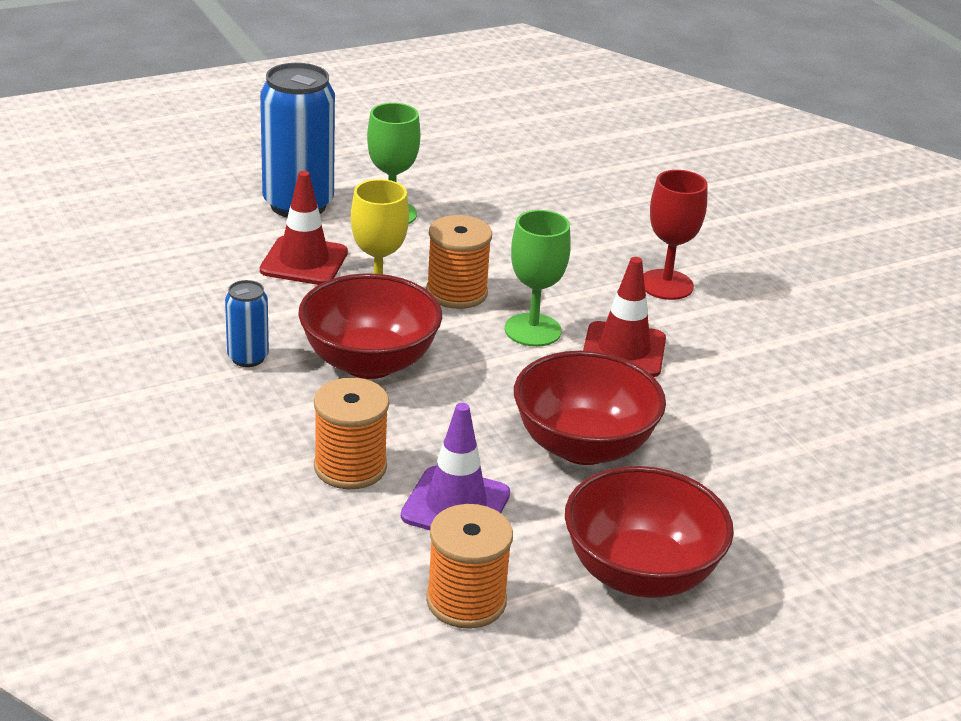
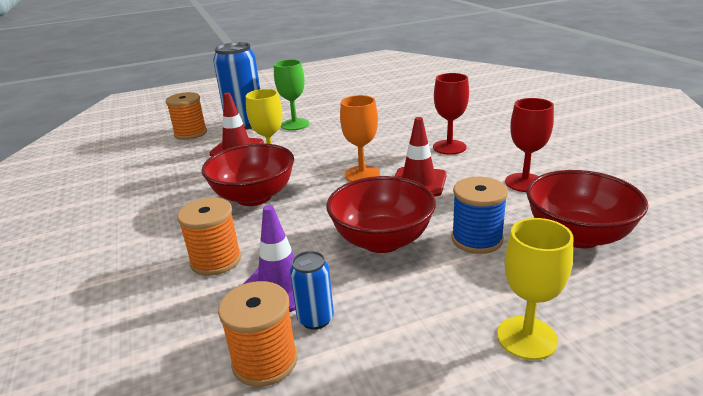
camera: 10 degrees right, 5 degrees down
(248, 358) = (181, 198): blue can -> blue can (315, 319)
(456, 292) = (320, 158): orange spool -> orange spool (190, 133)
(532, 330) = (362, 174): green goblet -> orange goblet
(640, 573) = (412, 334): red bowl -> red bowl (577, 236)
(715, 450) = (477, 239): none -> blue spool
(776, 580) = (526, 338): none -> yellow goblet
(782, 360) = (524, 182): none -> red goblet

